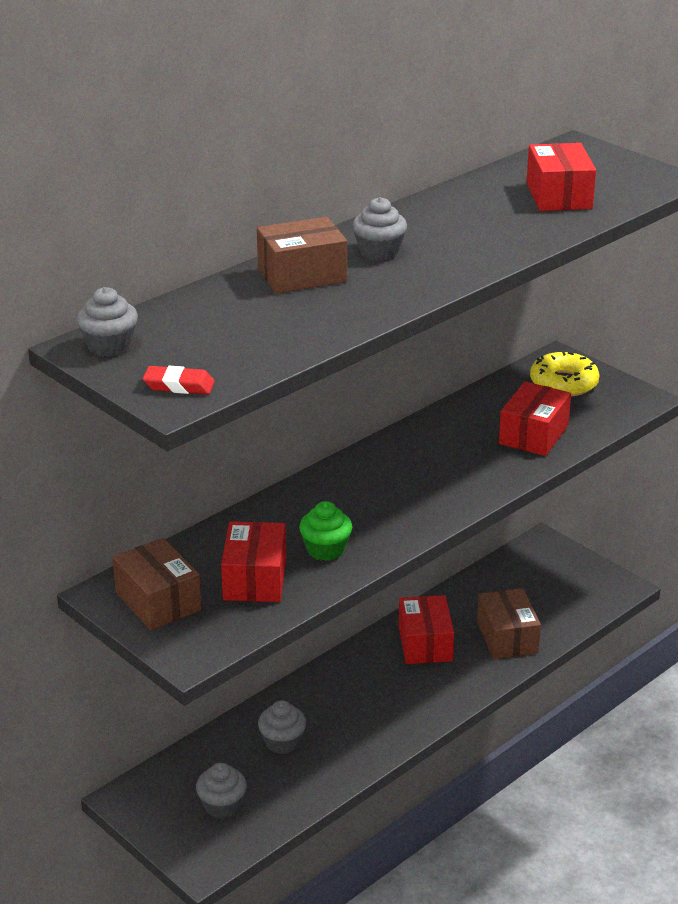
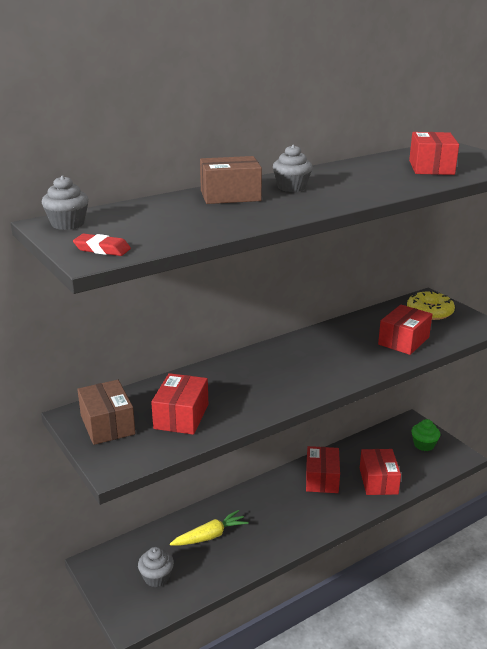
camera: 10 degrees right, 5 degrees down
(282, 742) = (210, 536): grey cupcake -> yellow carrot
(325, 549) = (238, 401): green cupcake -> green cupcake (424, 445)
(507, 637) = (378, 481): brown box -> red box

